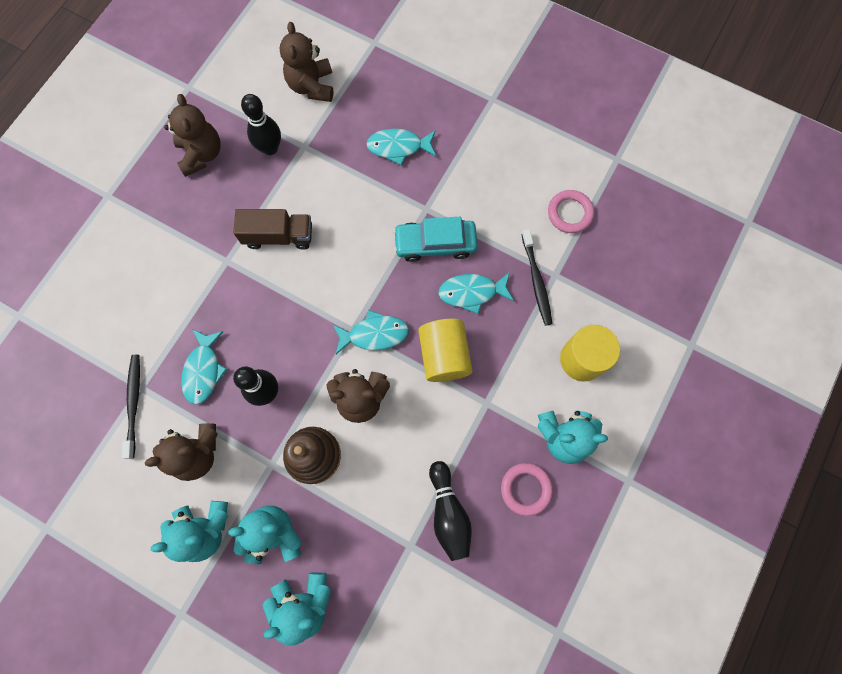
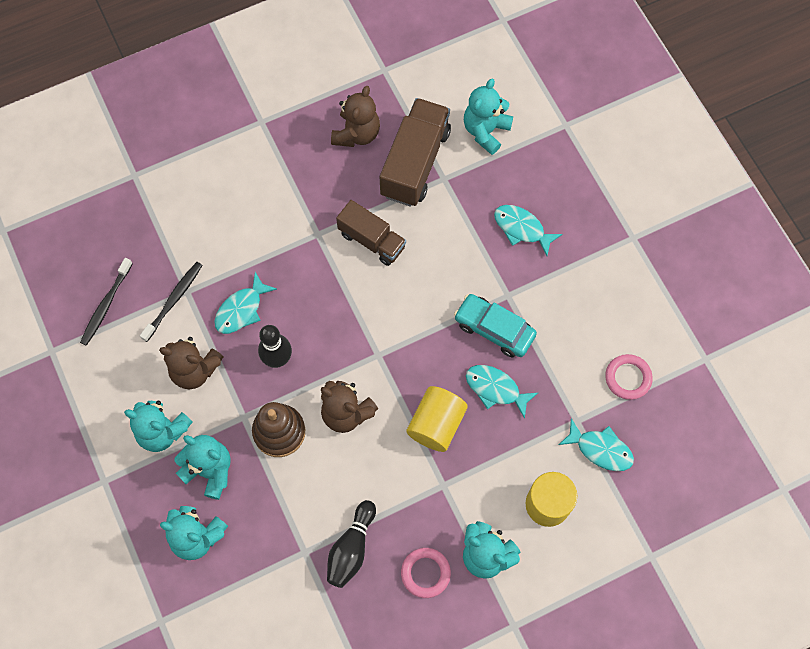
camera: 35 degrees right, 5 degrees down
(270, 148) = (415, 163): black bowling pin -> brown truck
(312, 86) = (485, 131): brown teddy bear -> turquoise teddy bear
(374, 334) = (392, 370): turquoise fish -> turquoise fish (600, 449)
(536, 281) = (556, 416): black toothbrush -> black toothbrush (106, 305)

